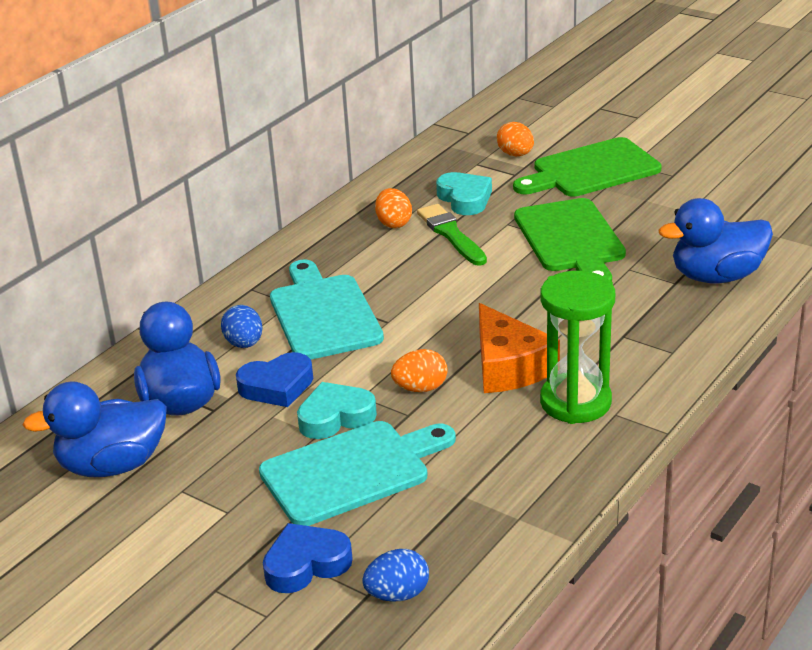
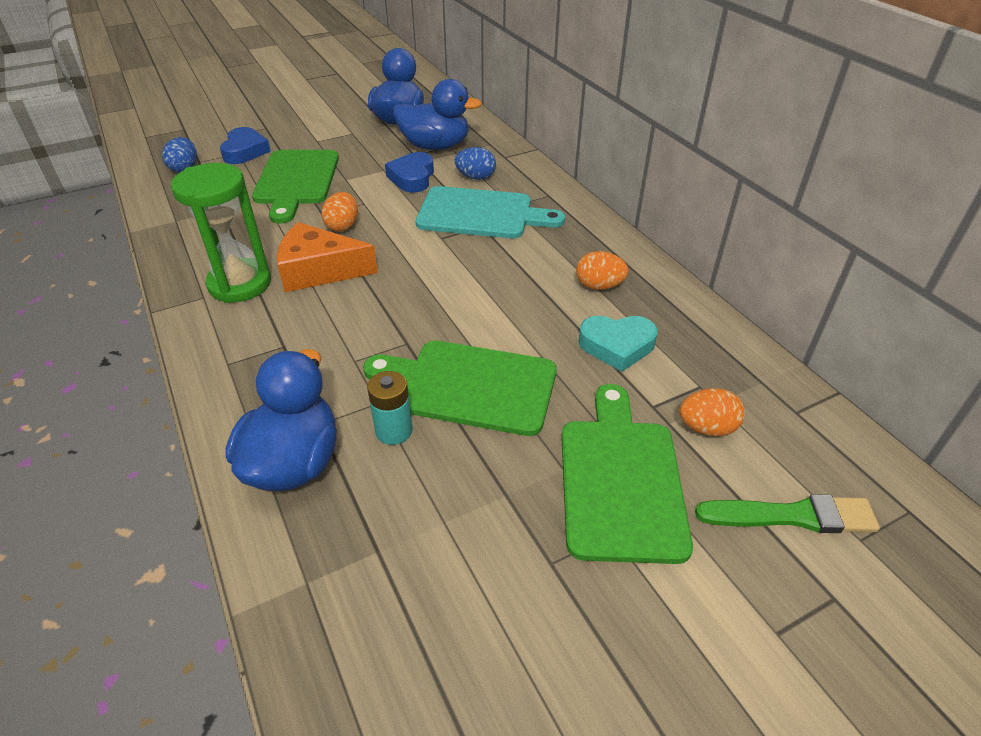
camera: 115 degrees right, 10 degrees up
(335, 417) = (354, 188): turquoise heart -> none
(351, 471) = (296, 181): turquoise cutting board -> green cutting board
(451, 234) = (550, 312): green brush -> green brush (792, 516)
(645, 252) = (394, 431): none -> turquoise battery

